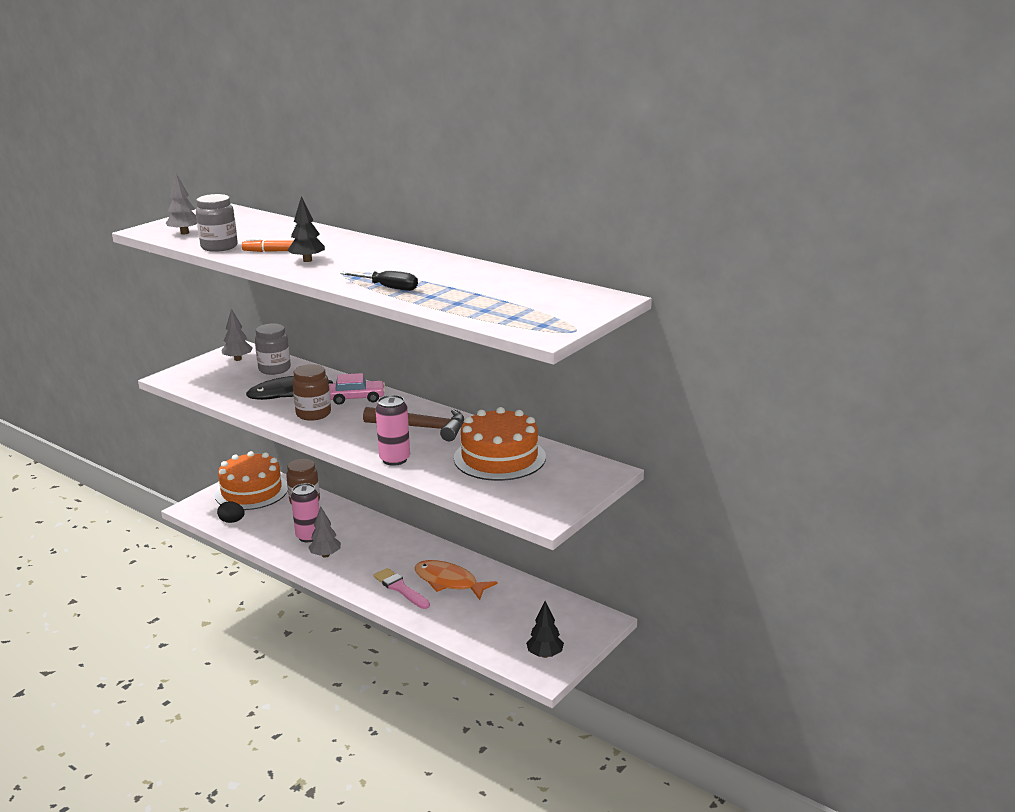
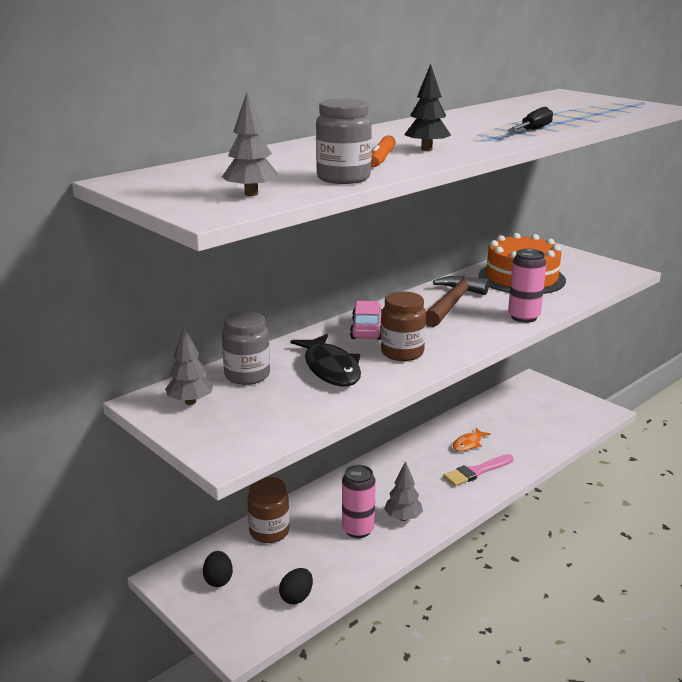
camera: 80 degrees left, 0 degrees up
(251, 491) = (218, 580): orange cake -> black egg
(449, 582) = (468, 444): orange fish -> orange fish, size x0.57
(545, 654) = (580, 409): black tree -> none

